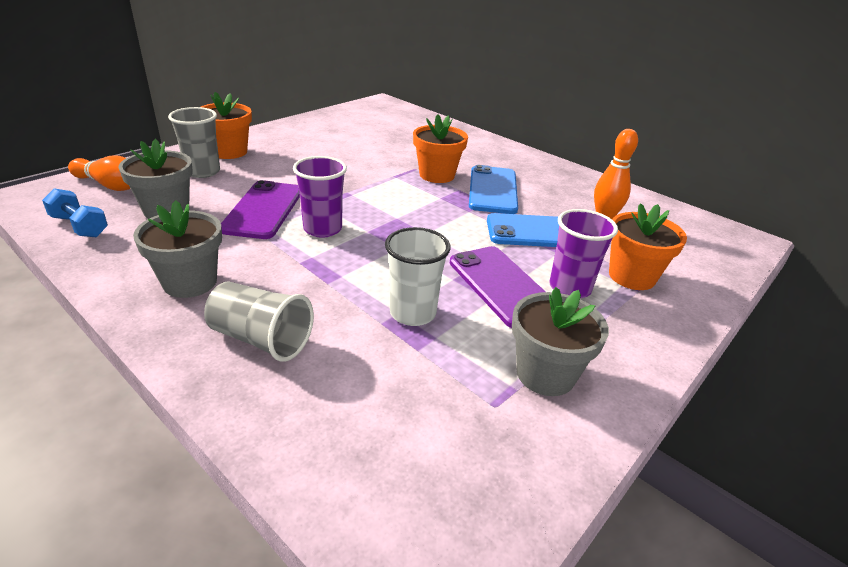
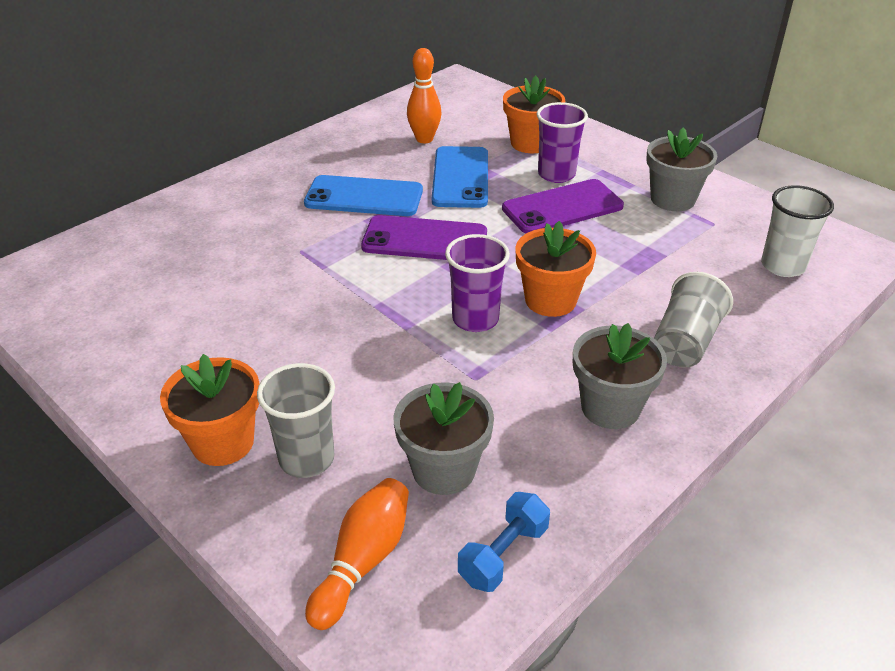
camera: 85 degrees left, 5 degrees up
(263, 210) = (432, 374): purple phone -> purple phone (424, 240)
(413, 313) = (618, 257): white cup -> white cup (783, 266)
(437, 175) = (321, 234): orange flower pot -> orange flower pot (550, 300)

